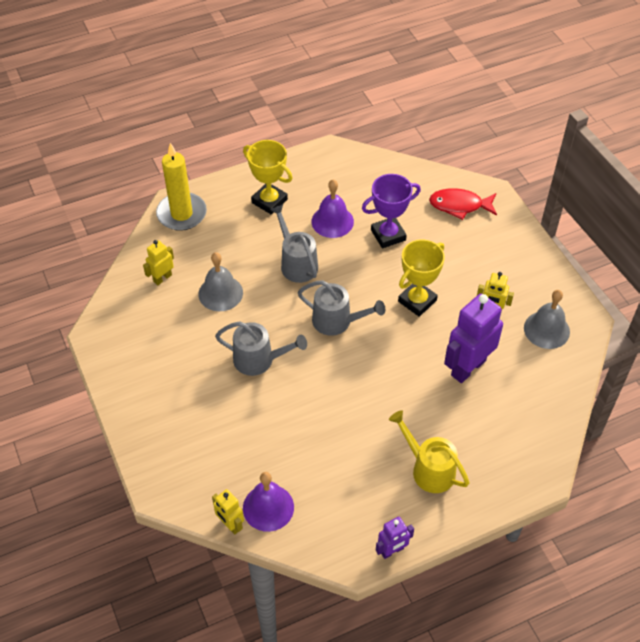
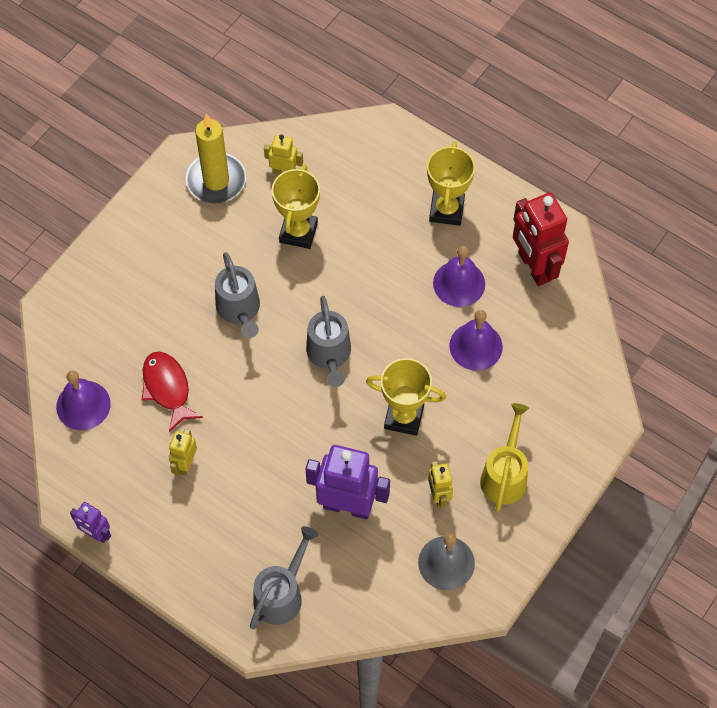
camera: 60 degrees right, 10 degrees up
(181, 214) = (375, 141): yellow candle -> yellow candle (216, 180)
(220, 293) = (298, 232): grey bell -> yellow trophy
(230, 524) = (49, 383): yellow robot -> yellow robot (185, 464)
(296, 263) = (380, 279): grey watering can -> grey watering can (282, 594)
(349, 176) = (534, 267): none -> red robot
(388, 235) = (476, 346): purple trophy -> purple bell
(428, 469) = (203, 524): yellow watering can -> yellow watering can (505, 475)
(459, 205) = (567, 397): red fish -> red fish (167, 388)

